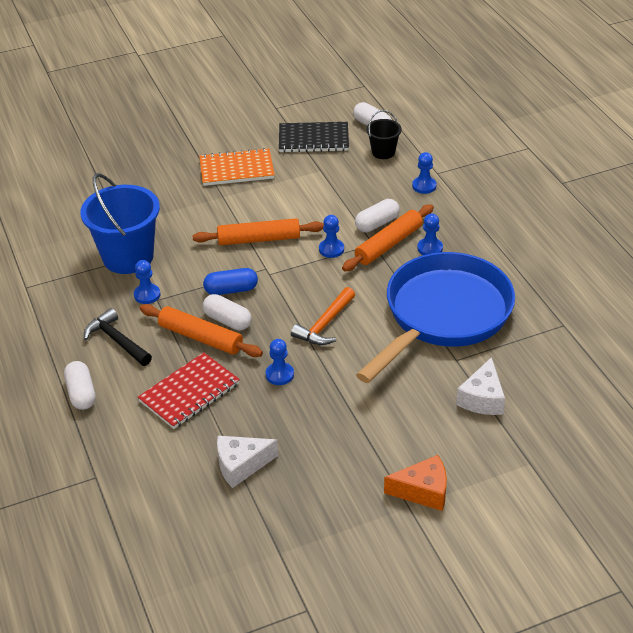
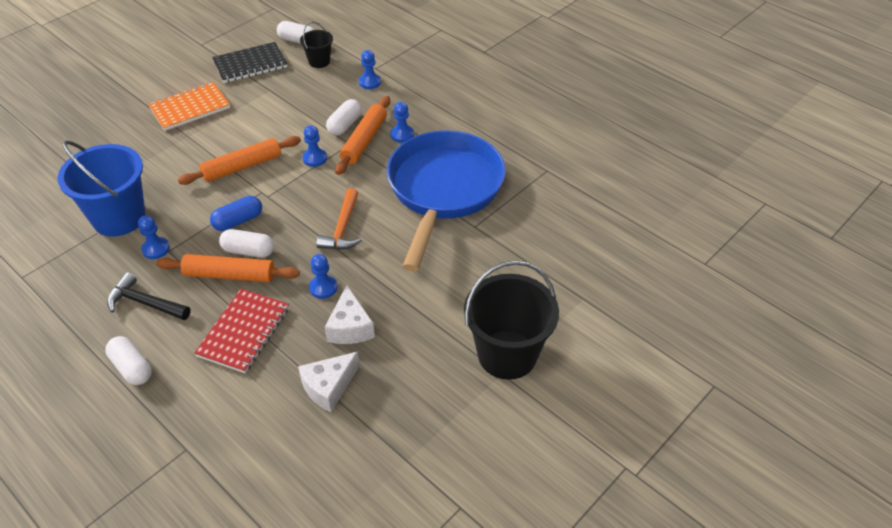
camera: 25 degrees left, 5 degrees up
(423, 491) = (507, 355): orange cheese -> black bucket
(482, 398) = (514, 254): white cheese -> white cheese (350, 327)

